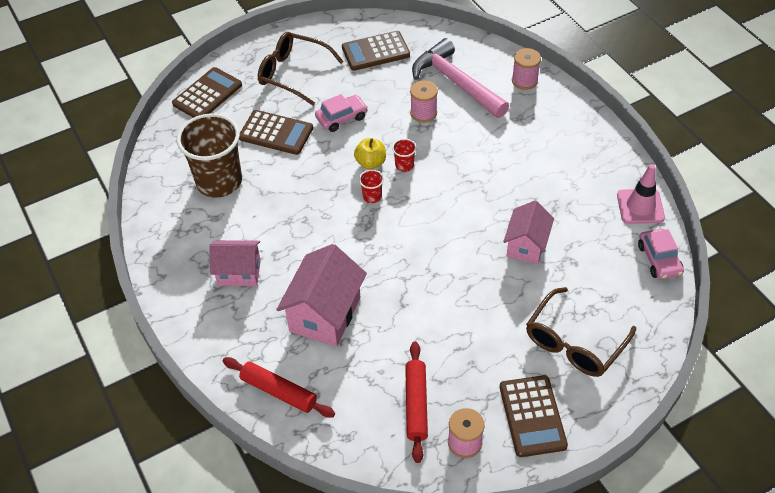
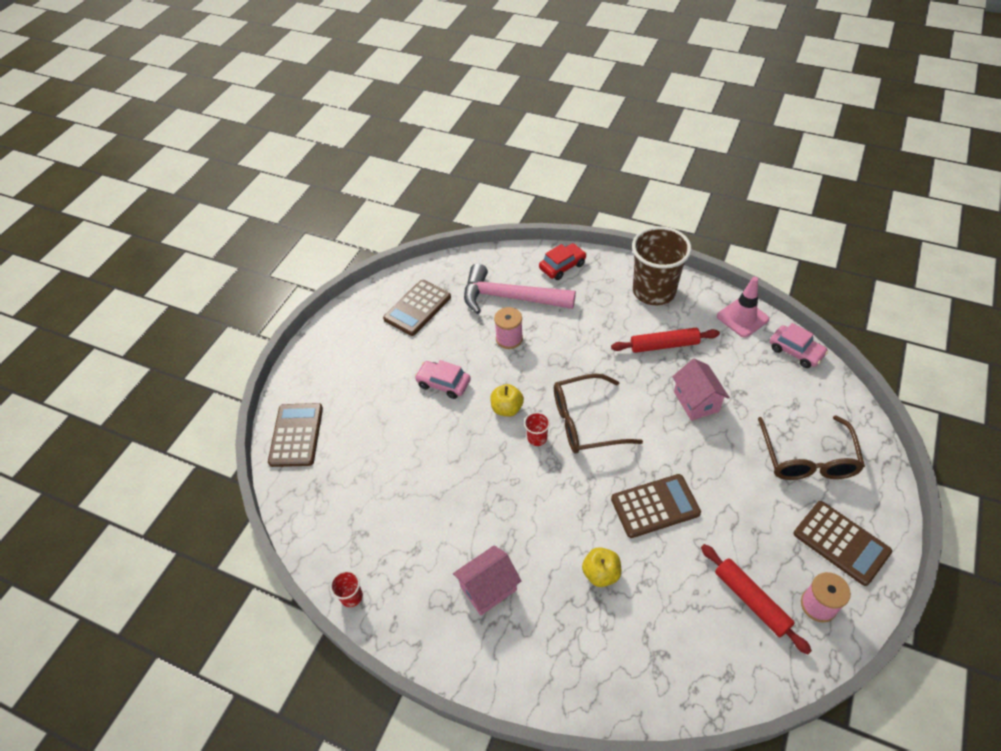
camera: 35 degrees left, 0 degrees up
(219, 181) = (386, 512): brown cup -> brown cup (654, 291)
(276, 133) = (397, 433): brown calculator -> brown calculator (655, 506)
(279, 391) = (632, 678): red rolling pin -> red rolling pin (664, 345)
(294, 74) = (362, 368): brown glasses -> brown glasses (586, 422)
(325, 314) = (601, 573): pink house -> yellow apple
(341, 118) = (443, 383): pink car -> pink car turned 90 degrees counterclockwise
(404, 165) = (537, 393): red cup -> red cup (351, 596)
(524, 81) = (562, 266): pink spool -> red car

